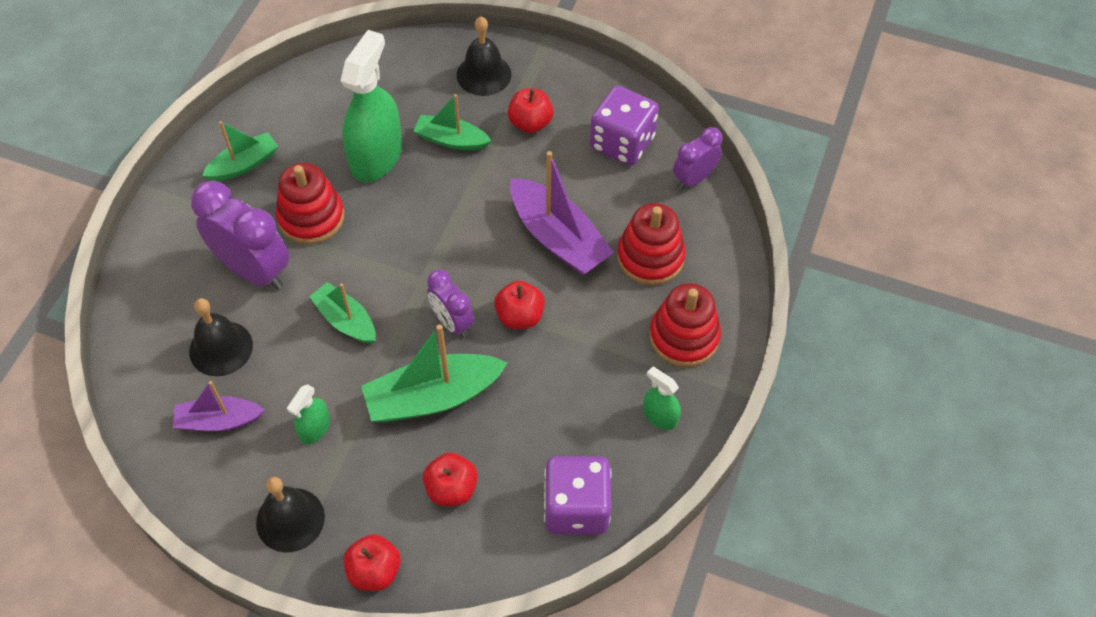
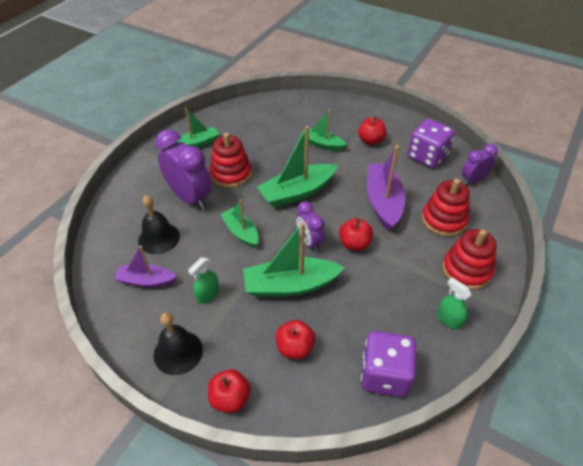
camera: 10 degrees right, 10 degrees down
(376, 156) = (275, 147): green spray bottle -> none
(422, 238) = (297, 192): none -> green boat
(484, 74) = (345, 115): black bell -> none
(557, 238) = (383, 202): purple boat -> purple boat turned 150 degrees counterclockwise

